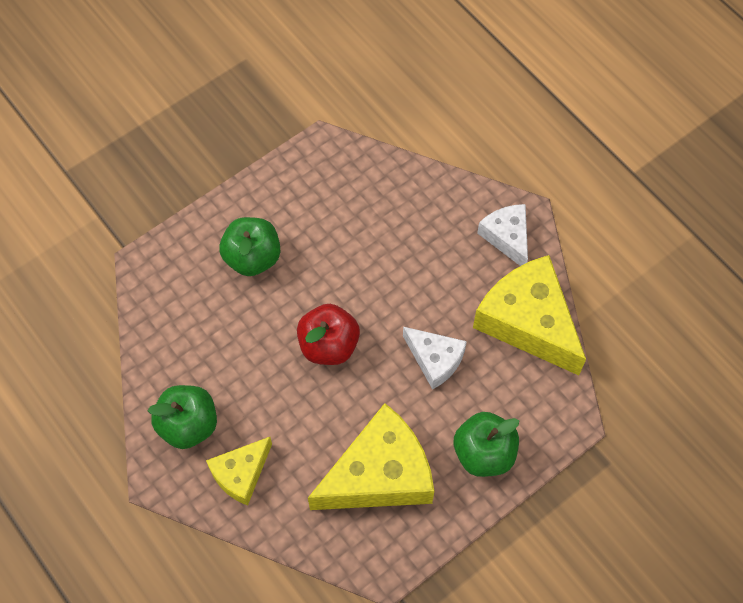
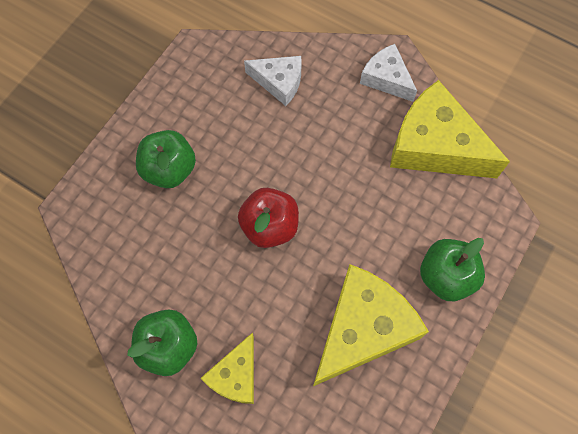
camera: 20 degrees left, 5 degrees up
(435, 360) = (369, 207): white cheese -> white cheese (279, 82)

